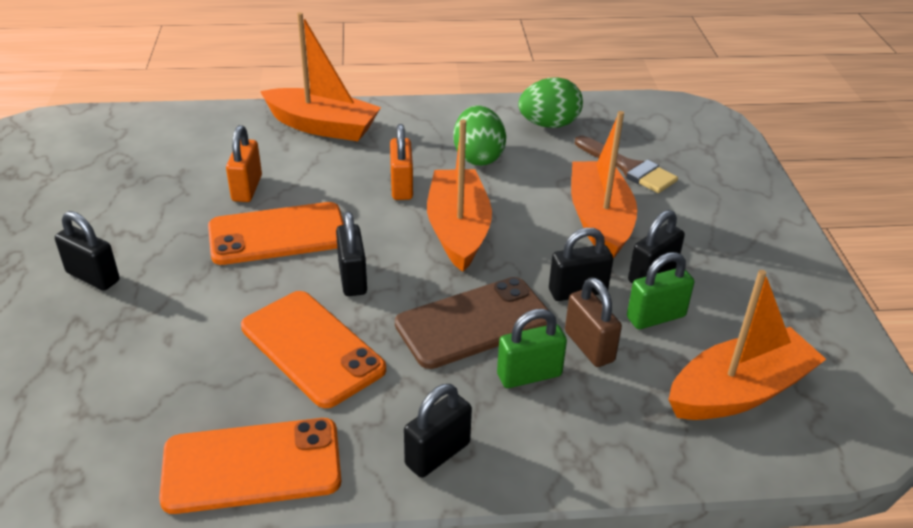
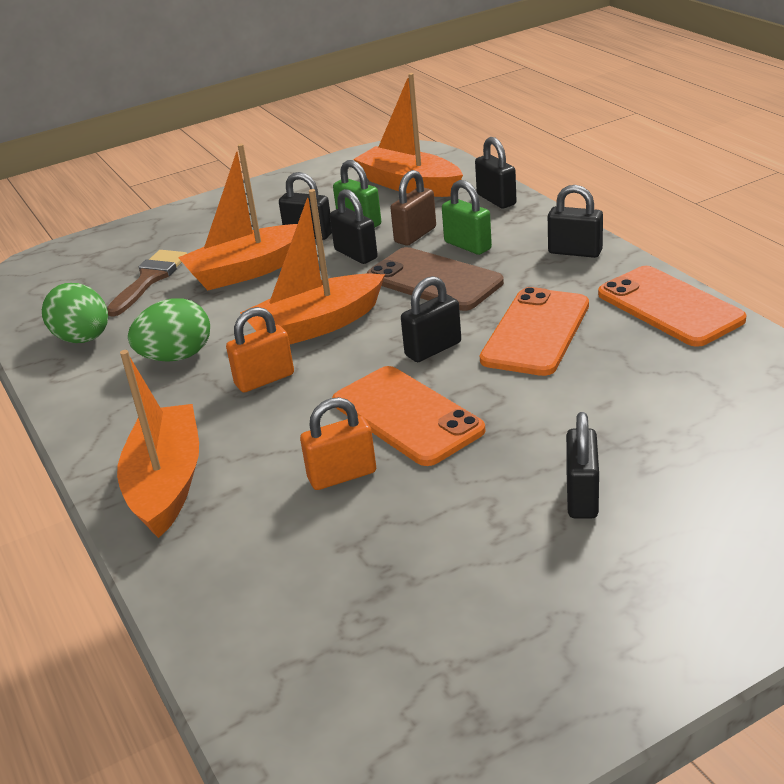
camera: 110 degrees left, 5 degrees down
(636, 451) = (496, 200): none -> black padlock

